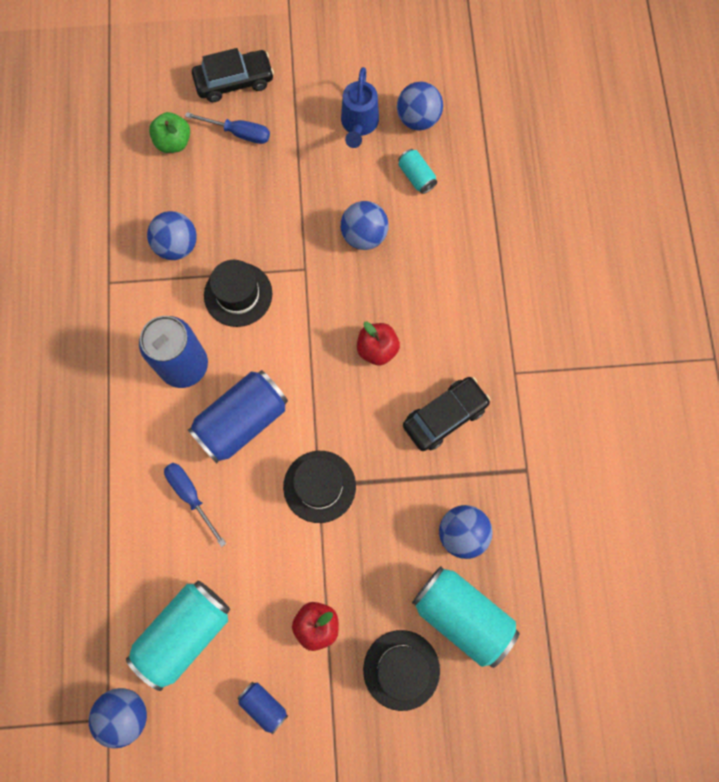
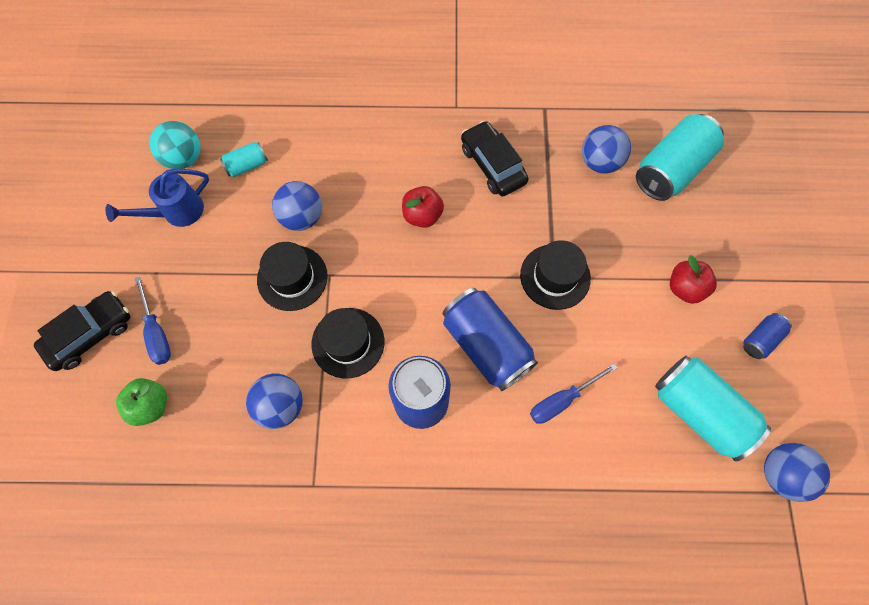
camera: 85 degrees left, 5 degrees down
(234, 81) = (90, 334): black car -> black car turned 60 degrees clockwise
(239, 133) = (157, 332): blue screwdriver -> blue screwdriver turned 135 degrees clockwise
(359, 124) = (177, 212): blue watering can -> blue watering can turned 135 degrees clockwise
(401, 669) = (719, 221): black hat -> black hat (292, 278)
(418, 119) = (184, 158): blue ball -> turquoise ball

